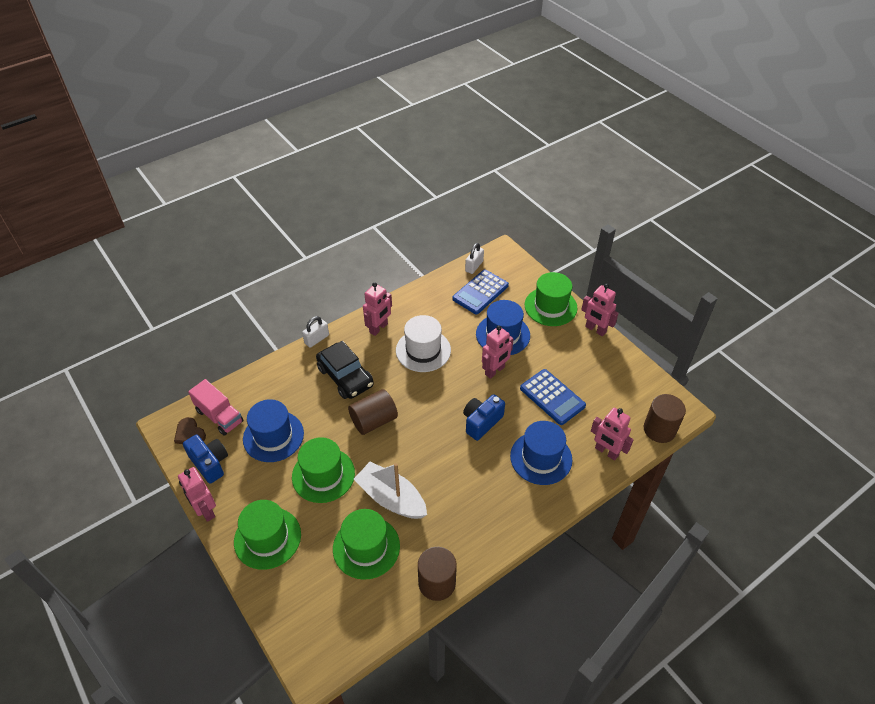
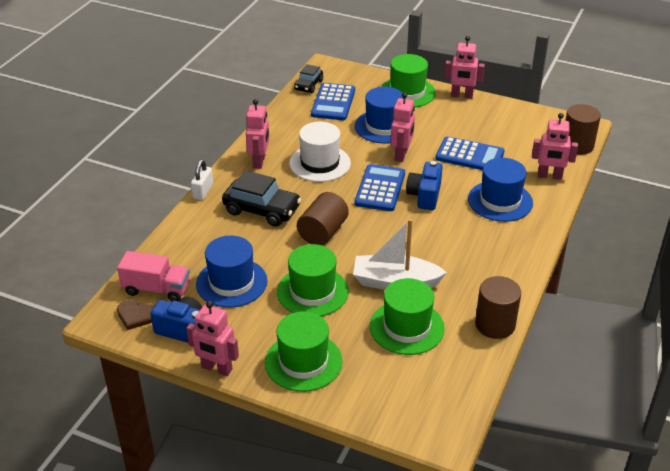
camera: 30 degrees left, 10 degrees down
(451, 398) = (380, 188): none -> blue calculator
(474, 266) = (308, 85): white padlock -> black car

